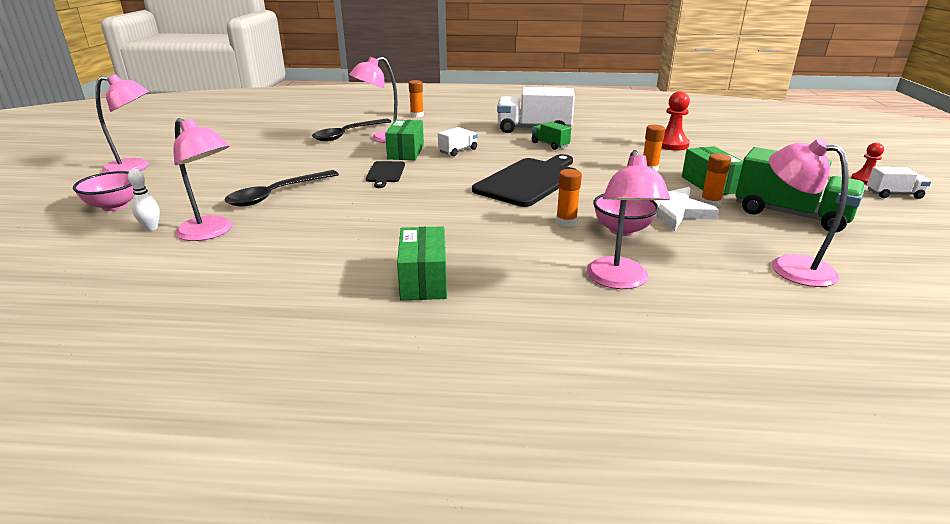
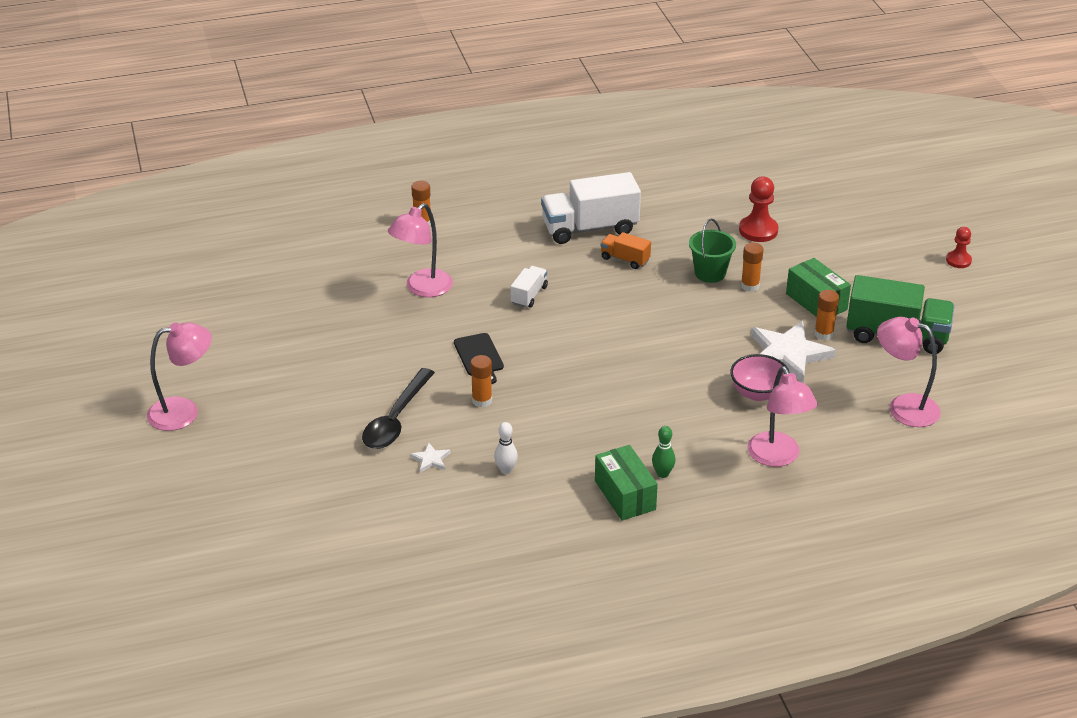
camera: 20 degrees left, 10 degrees up
(114, 206) = (245, 477): pink bowl -> none
(151, 228) = (322, 496): white bowling pin -> white bowling pin (506, 470)
(211, 232) = (388, 487): pink lamp -> none
(271, 222) = (430, 459): none -> white star
(348, 134) = (371, 288): black spoon -> none
(406, 152) = (471, 311): green box -> none
(479, 270) = (662, 474): none -> green bowling pin
(529, 181) = (638, 335): black cutting board -> none
(550, 145) = (625, 259): green truck -> orange truck
(566, 222) = (704, 393): orange glue stick -> orange glue stick (482, 400)
(617, 159) = (710, 273): none -> green bucket
(894, 194) = (984, 280): white truck -> none

